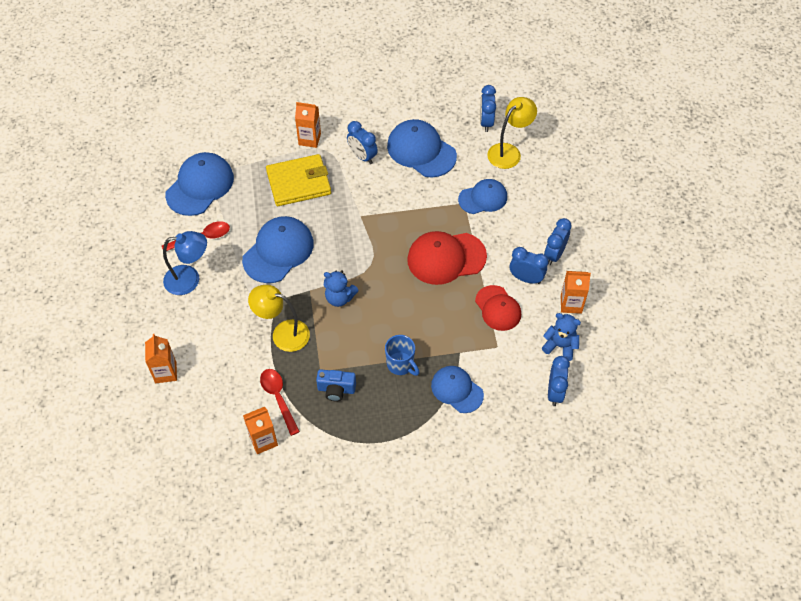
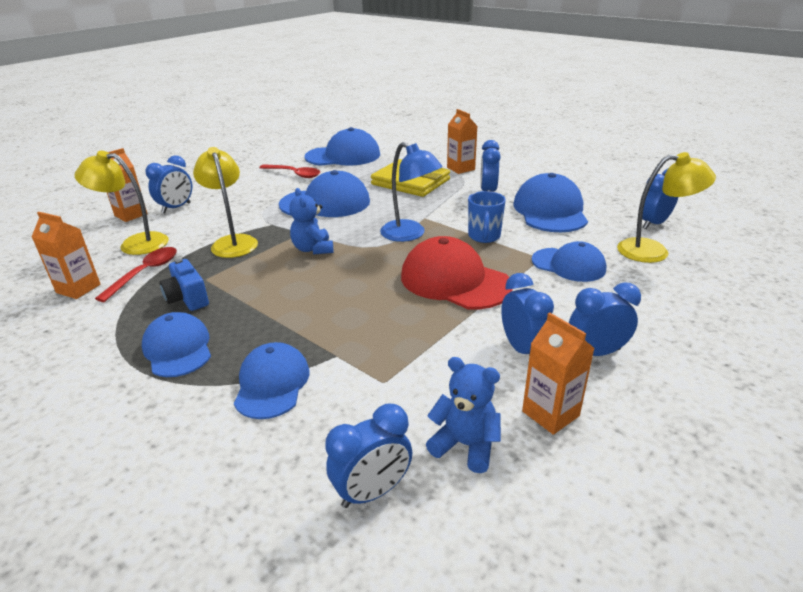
camera: 50 degrees right, 25 degrees down
(184, 340) = (176, 208): none -> blue clock
(189, 279) = (245, 186): blue lamp -> blue lamp (410, 234)
(224, 388) = (135, 243): none -> yellow lamp
(387, 415) = (178, 348): none -> blue cap
(401, 365) = (267, 322): blue mug -> blue mug (484, 237)
(498, 308) = (443, 351): red cap -> none
(560, 346) = (465, 445): blue teddy bear -> blue teddy bear turned 45 degrees counterclockwise

